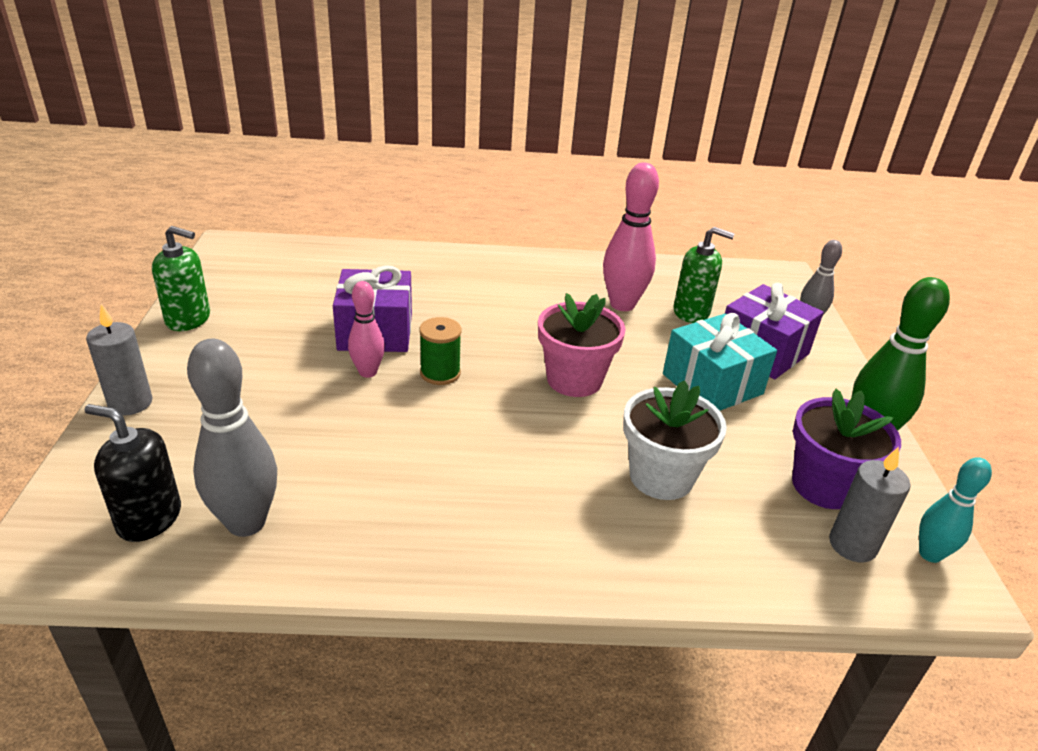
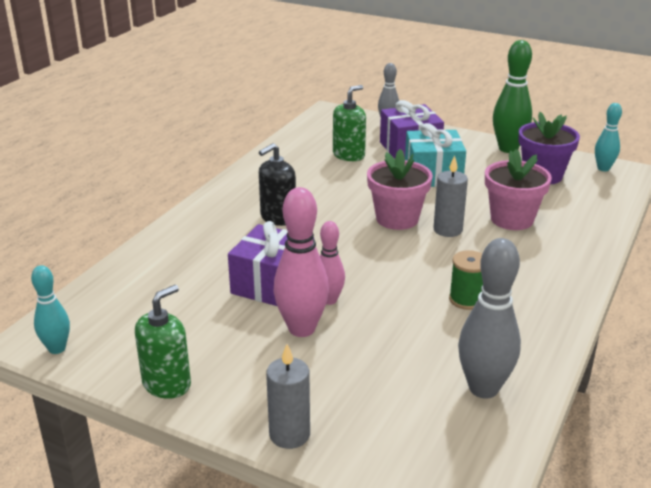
camera: 60 degrees left, 5 degrees down
(149, 518) = (457, 437): black soap dispenser -> black soap dispenser (278, 217)
(220, 257) = (57, 348): none -> turquoise bowling pin
(440, 373) = (353, 268): green spool -> green spool (466, 299)
(622, 304) = (319, 175): pink bowling pin -> pink bowling pin (302, 329)
(661, 477) = (512, 219): white flower pot -> pink flower pot
(852, 545) = (589, 185): grey candle -> grey candle (448, 230)

